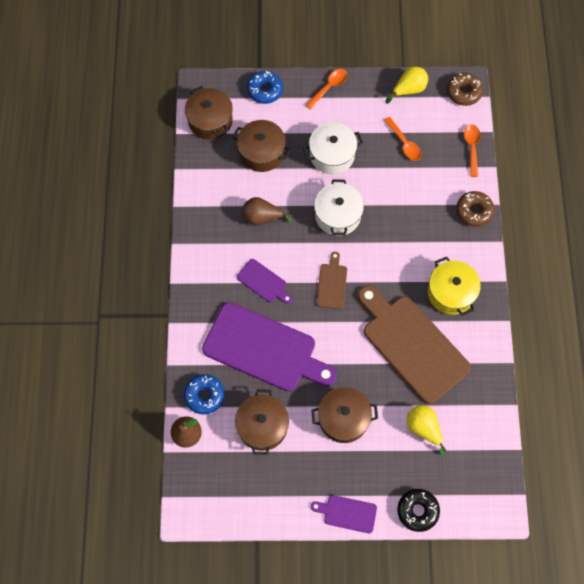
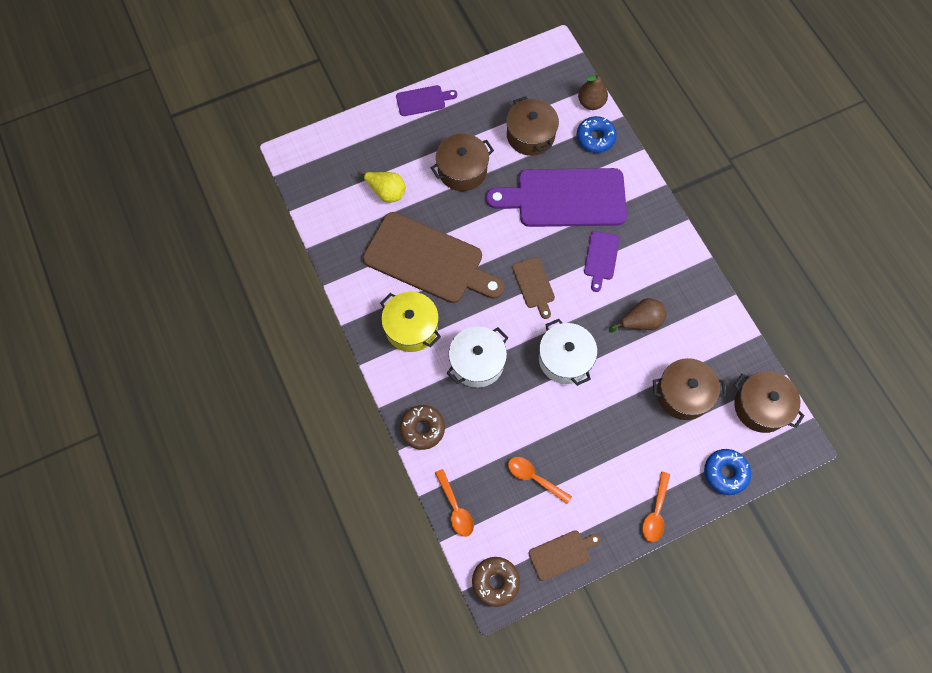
camera: 155 degrees right, 0 degrees up
(263, 282) = (601, 258): purple cutting board -> purple cutting board turned 90 degrees counterclockwise
(332, 155) = (607, 426): white pot -> white pot (477, 362)
(409, 90) = (562, 554): yellow pear -> brown cutting board
(417, 511) = (364, 126): black donut -> none

